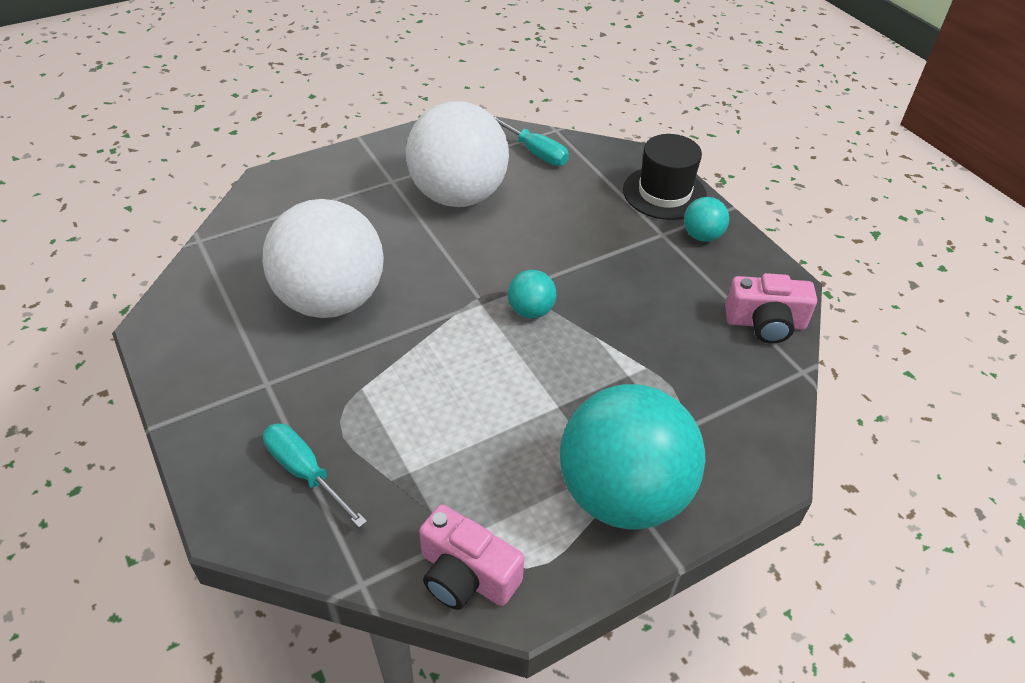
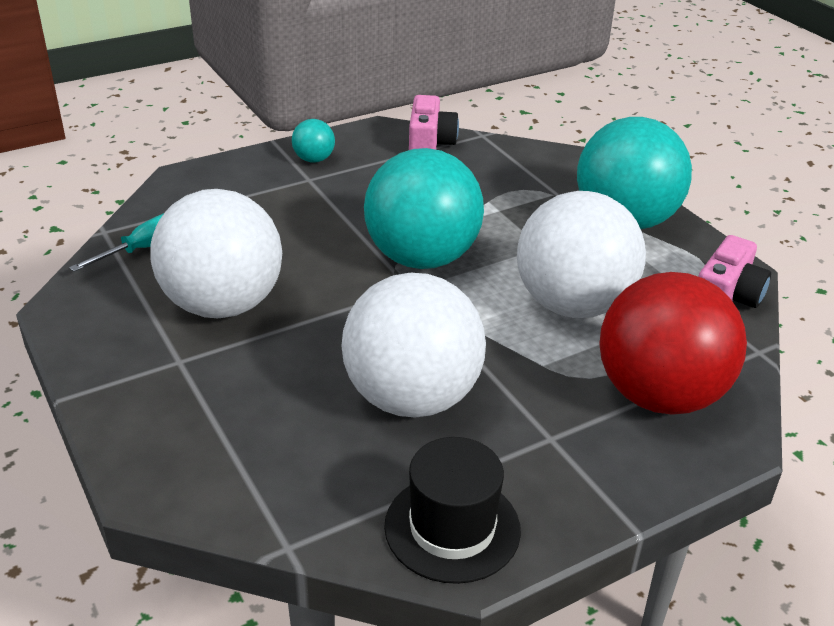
camera: 90 degrees left, 10 degrees down
(305, 472) = (659, 395): turquoise screwdriver -> red ball
(453, 421) = (572, 305): none -> white ball
(531, 311) = (422, 258): turquoise ball -> turquoise ball, size x2.36
(664, 193) = (243, 173): black hat -> black hat (452, 528)

